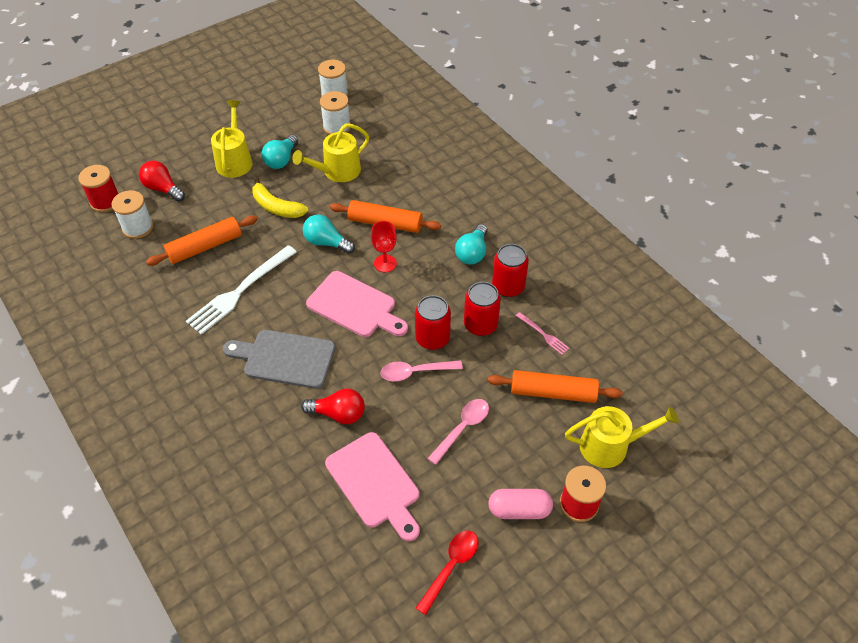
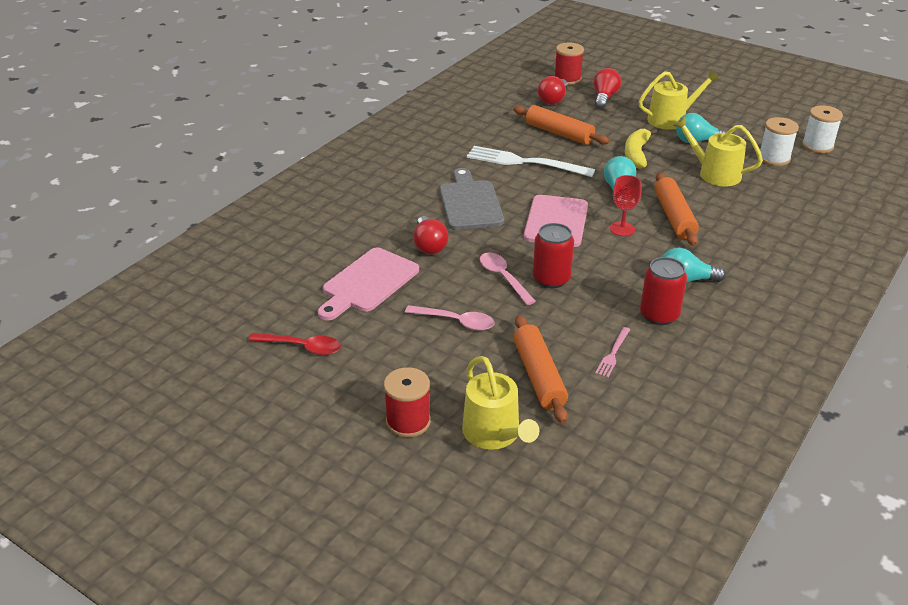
camera: 70 degrees right, 15 degrees down
(138, 227) = (553, 99): white spool -> red light bulb
(480, 325) = (592, 306): red can -> none
(519, 510) = (381, 379): pink capsule -> none

